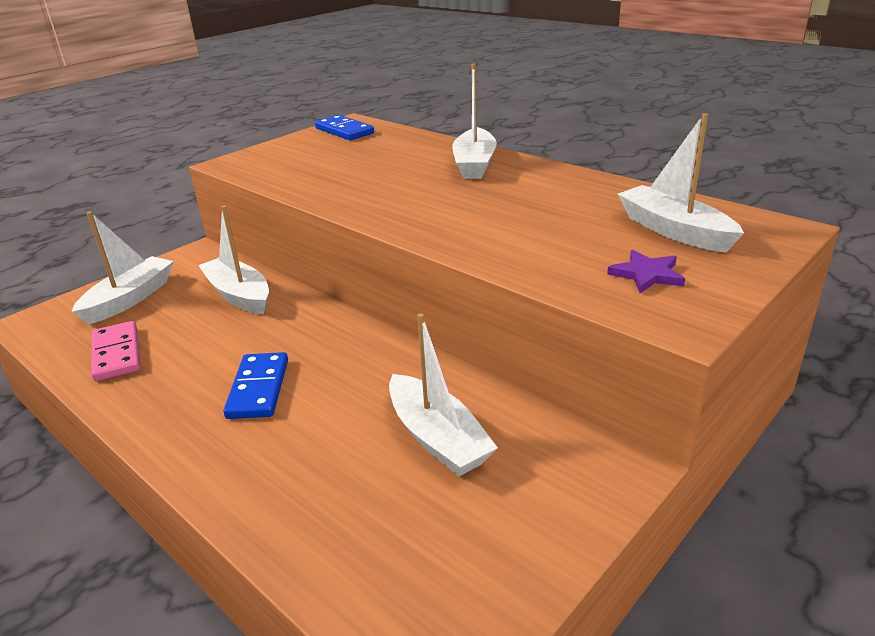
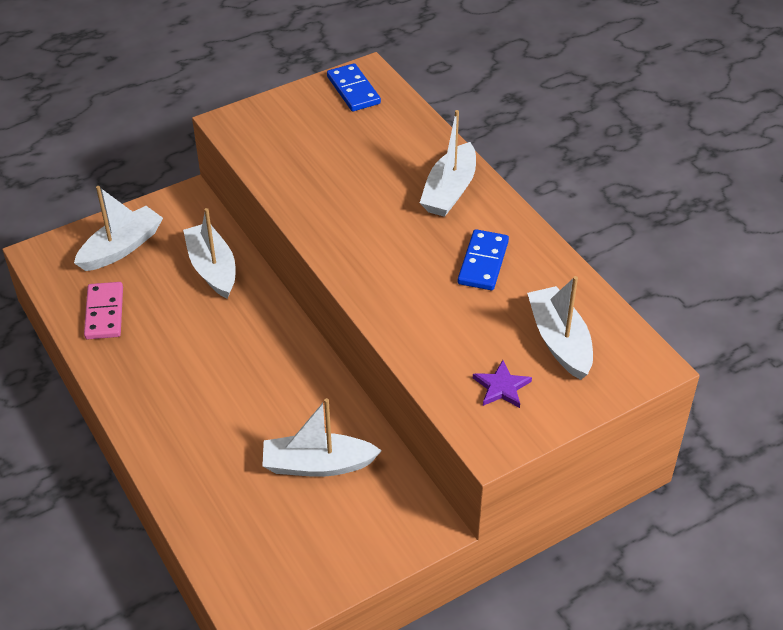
camera: 15 degrees right, 15 degrees up
(259, 388) = (204, 381): blue domino -> blue domino (483, 262)
(438, 438) = (317, 465): white boat -> white boat turned 105 degrees clockwise

